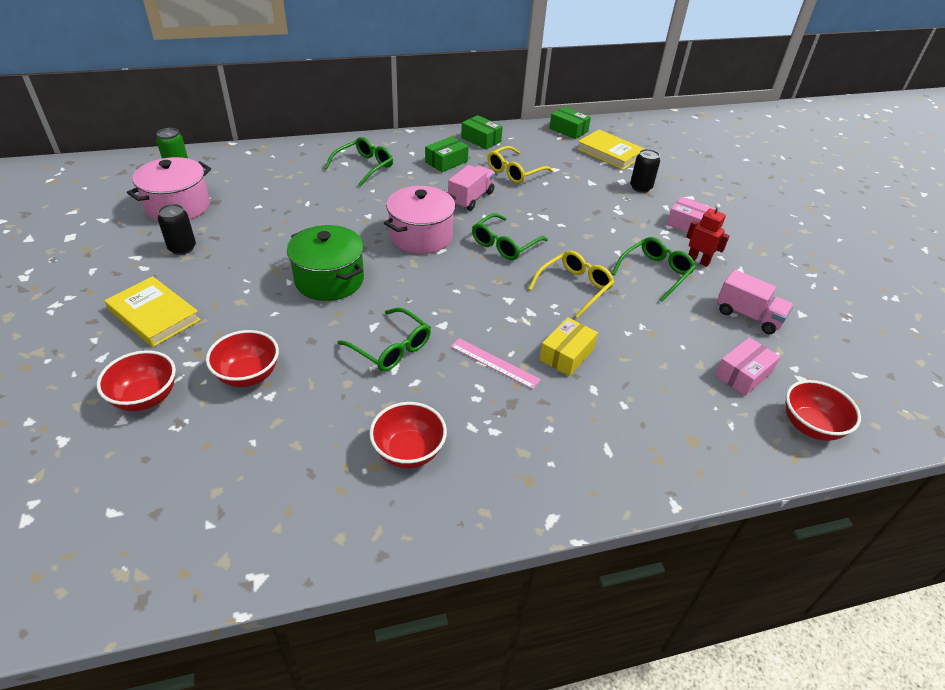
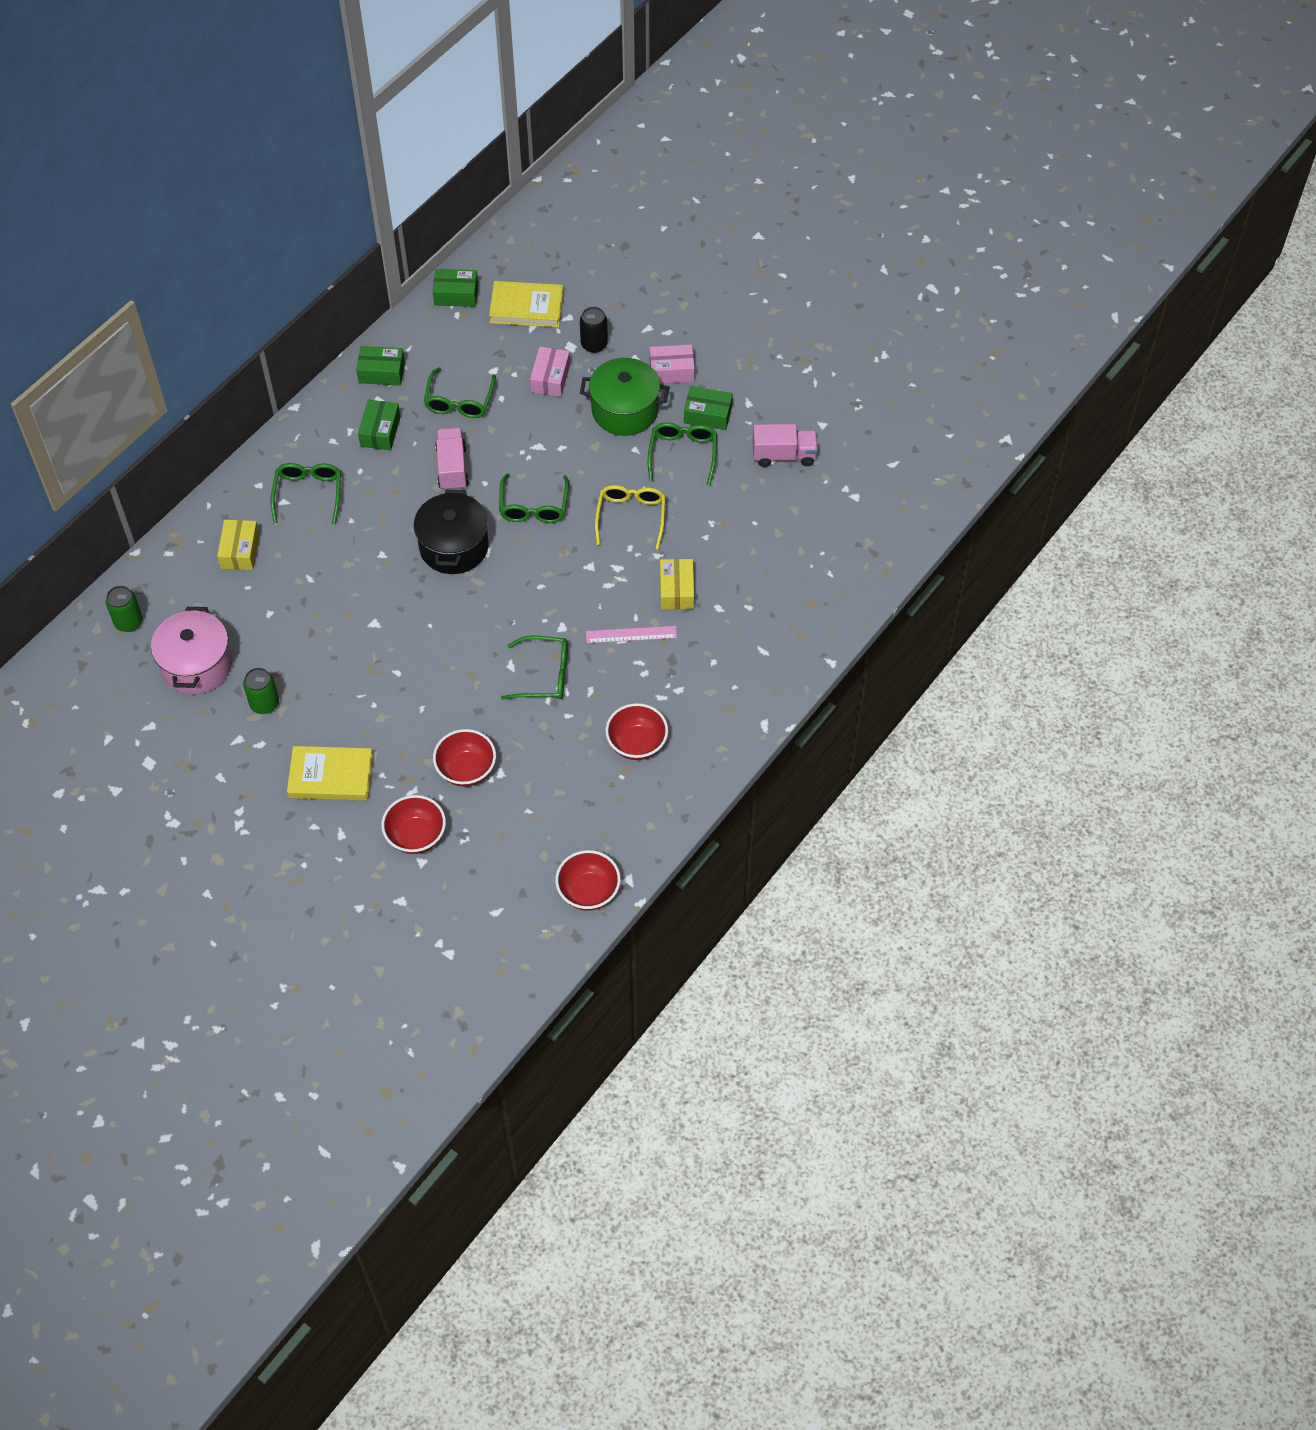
camera: 35 degrees left, 15 degrees up
(182, 248) = (264, 704): black can -> green can
(287, 170) = (240, 551): none -> yellow box
(329, 280) = (428, 647): green pot -> green pot (625, 410)
(421, 236) = (454, 547): pink pot -> black pot
(514, 172) = (459, 402): yellow glasses -> green glasses
(698, 260) = (708, 414): red robot -> green box
(743, 374) = (812, 520): pink box -> pink box (550, 378)
(810, 426) = (881, 538): red bowl -> red bowl (588, 892)

